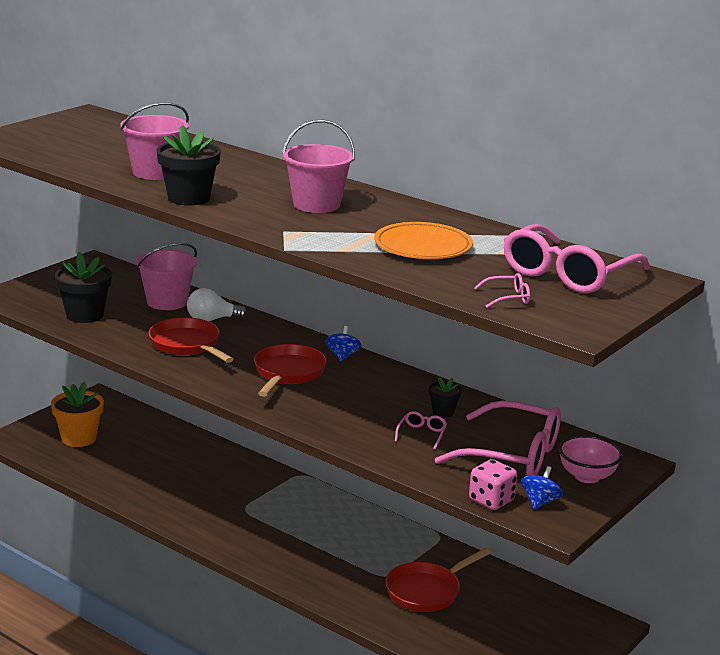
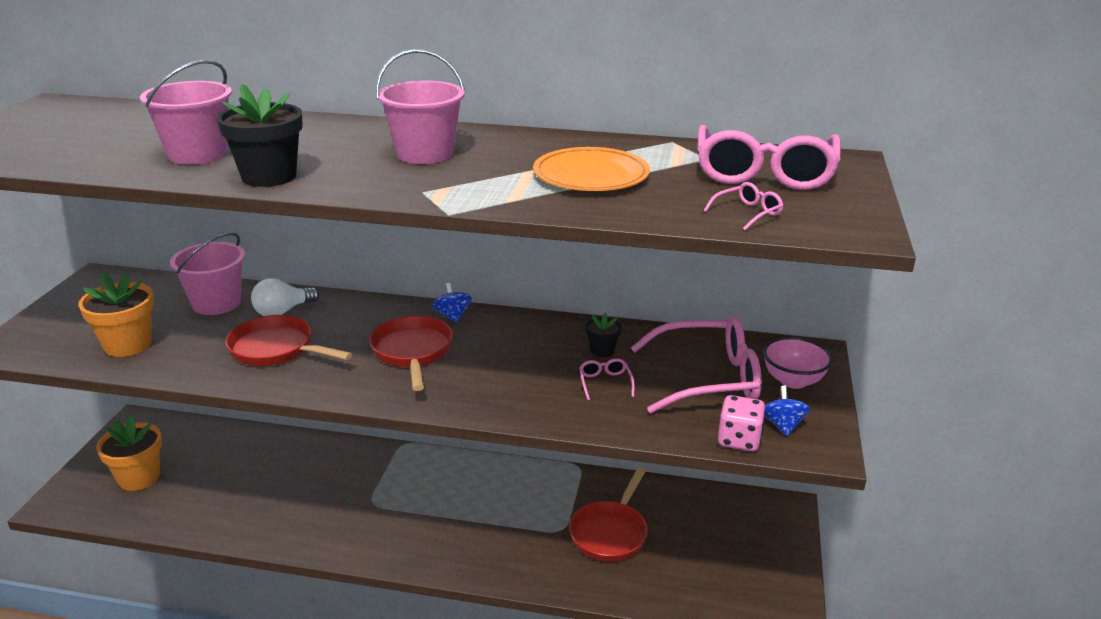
camera: 25 degrees left, 5 degrees up
(85, 315) = (128, 345): black flower pot -> orange flower pot

